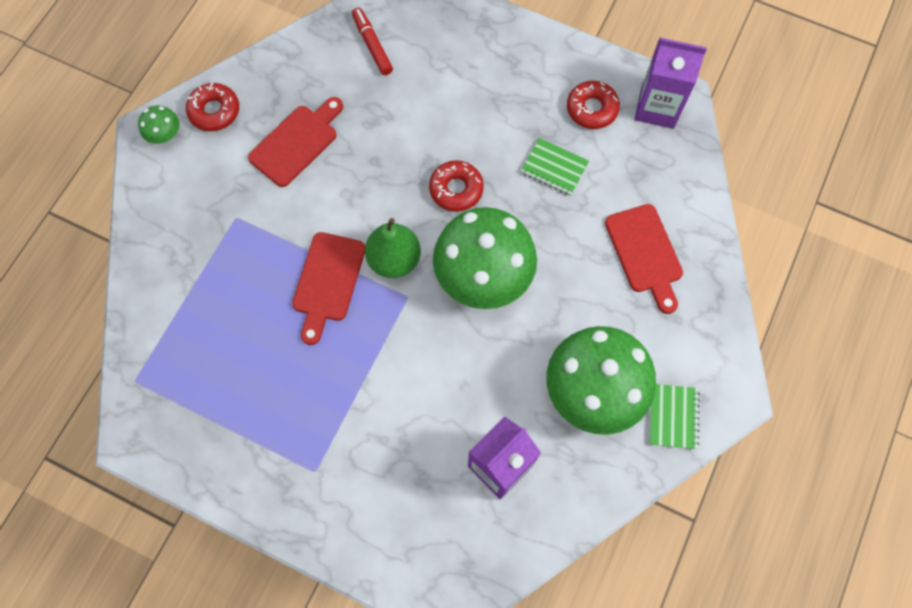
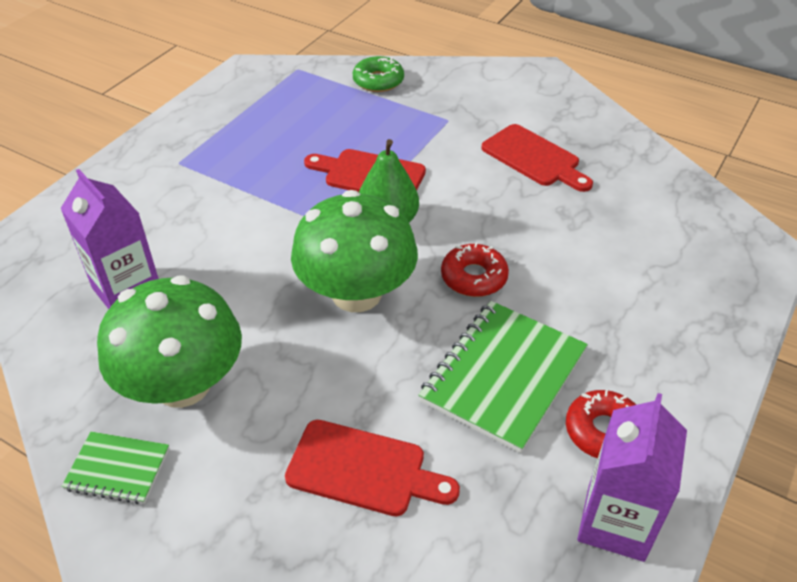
camera: 95 degrees right, 25 degrees down
(163, 290) = (378, 81): none -> green donut
(165, 135) = (539, 80): green mushroom -> none
(214, 111) = (568, 107): red donut -> none
(372, 45) = (671, 216): red marker -> none
(554, 168) = (503, 376): green notebook -> green notebook, size x1.89
(645, 253) = (363, 469): red cutting board -> red cutting board turned 150 degrees counterclockwise

